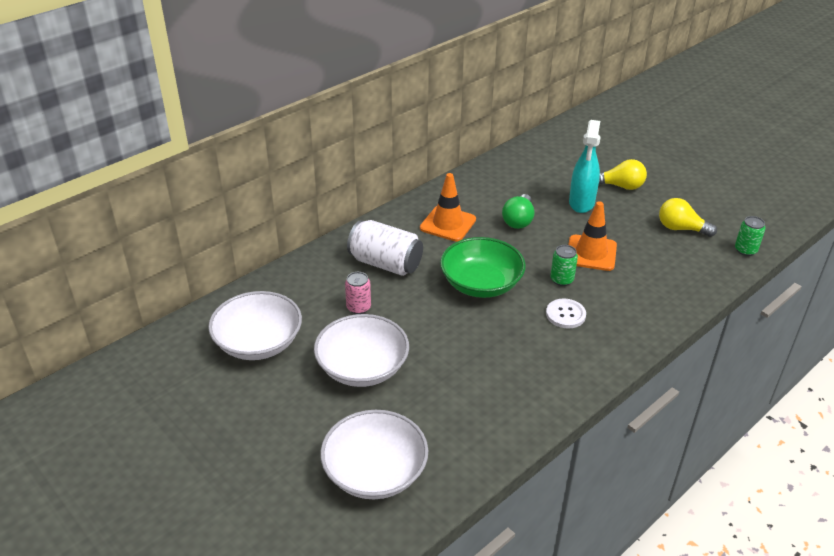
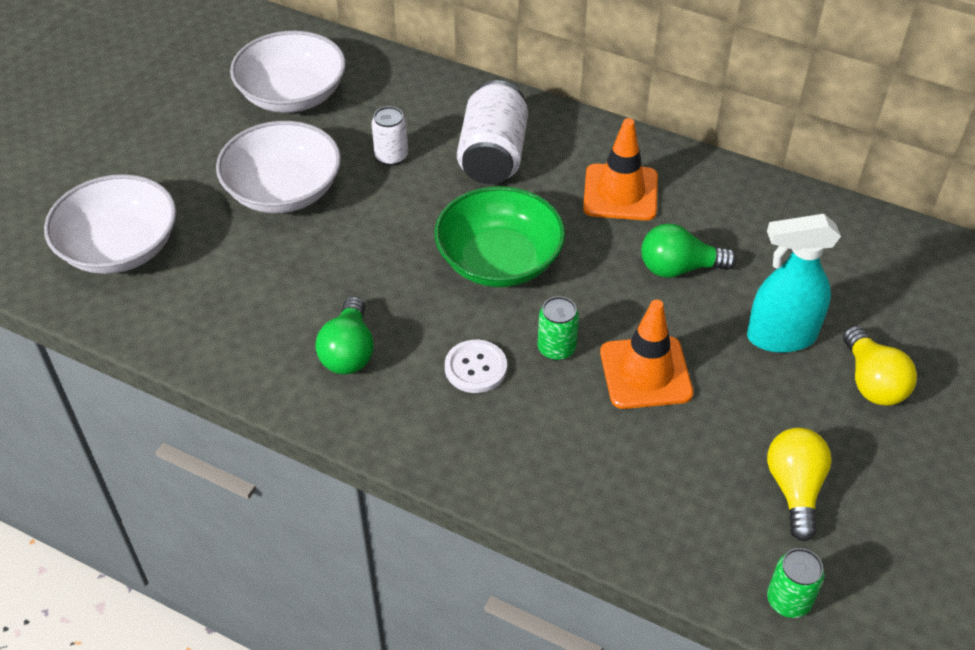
camera: 70 degrees right, 10 degrees up
(358, 307) = (391, 156): pink can -> white can
(532, 366) = (349, 351): none -> green light bulb

